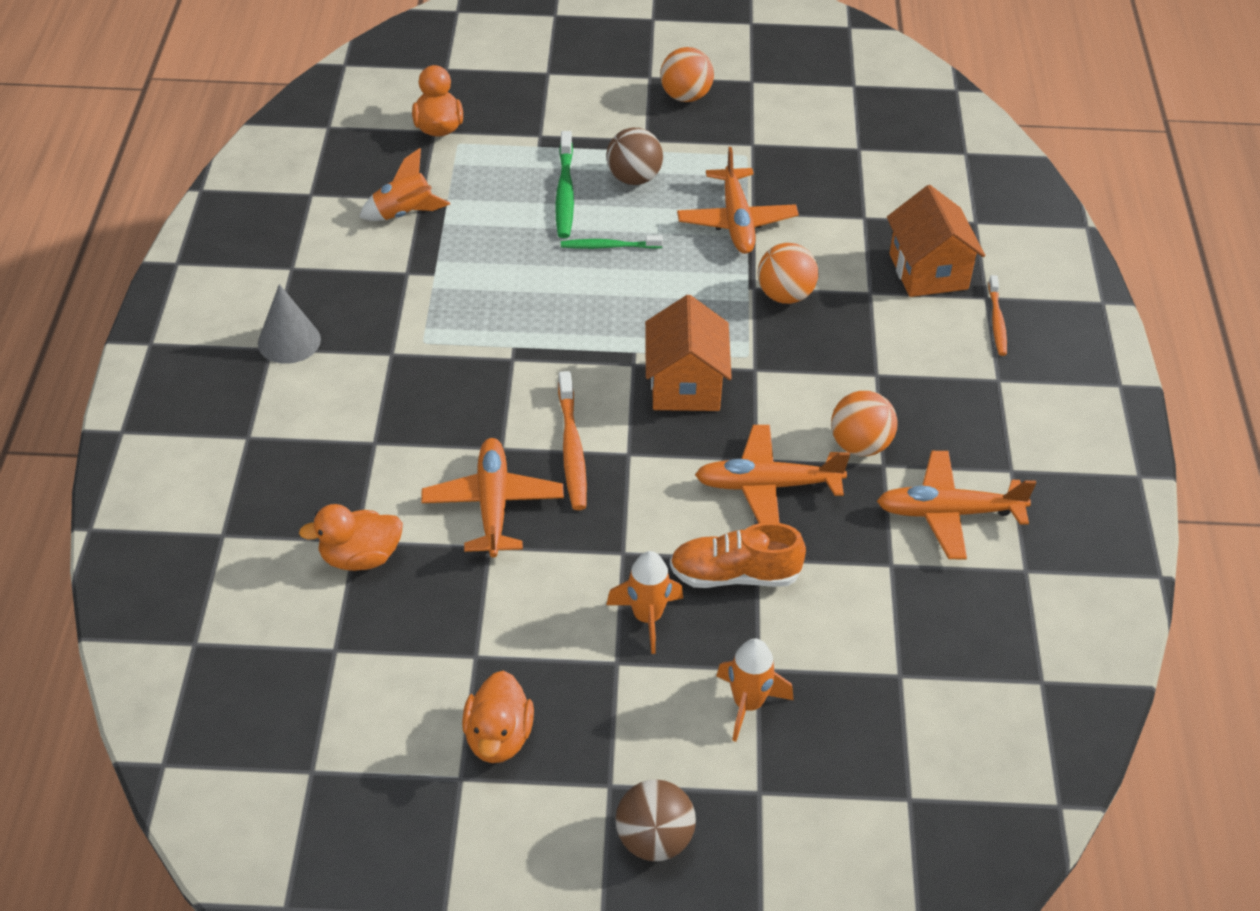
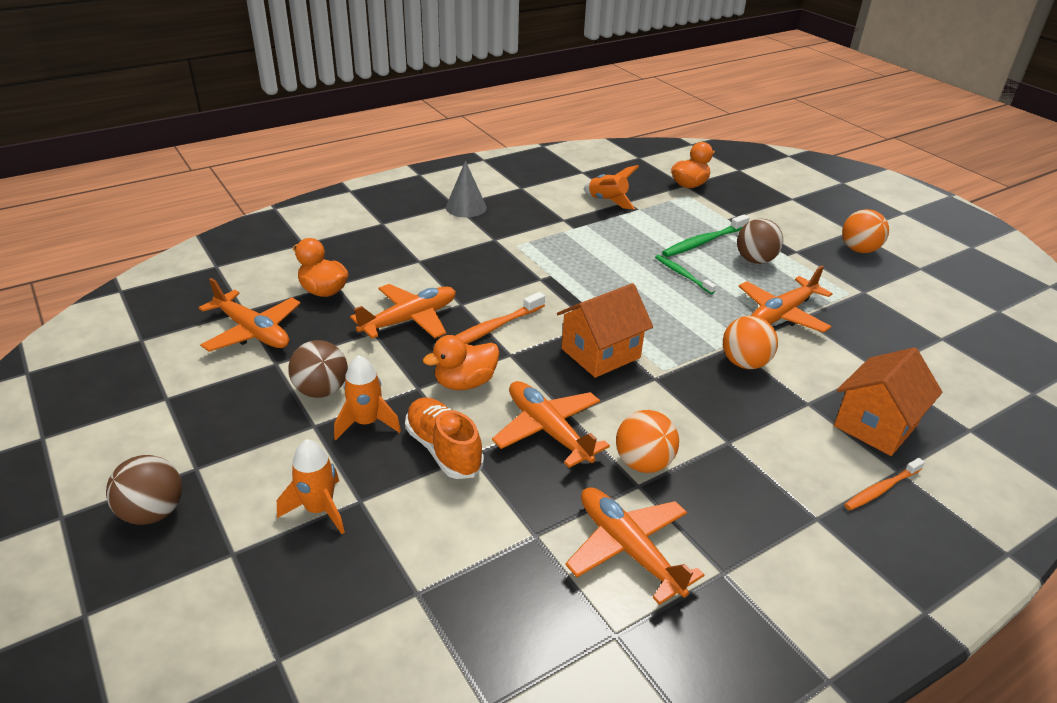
camera: 55 degrees right, 10 degrees down
(391, 655) = (253, 332): none -> orange plane
(498, 738) = (210, 400): orange duck -> orange duck (465, 383)
(562, 634) = (321, 390): none -> brown ball

